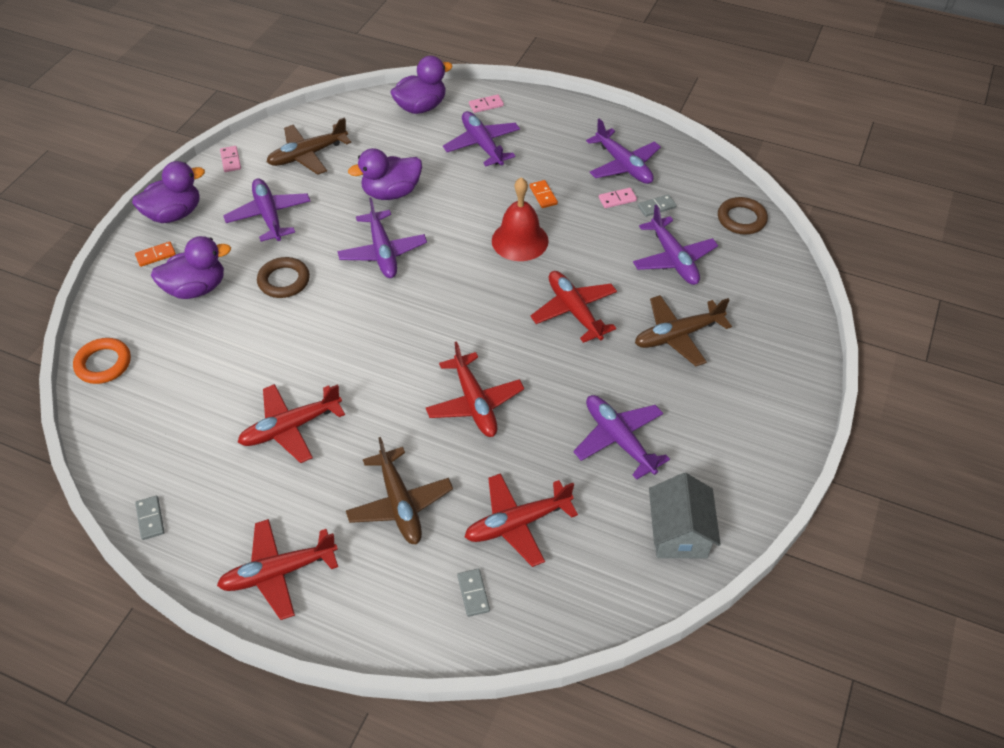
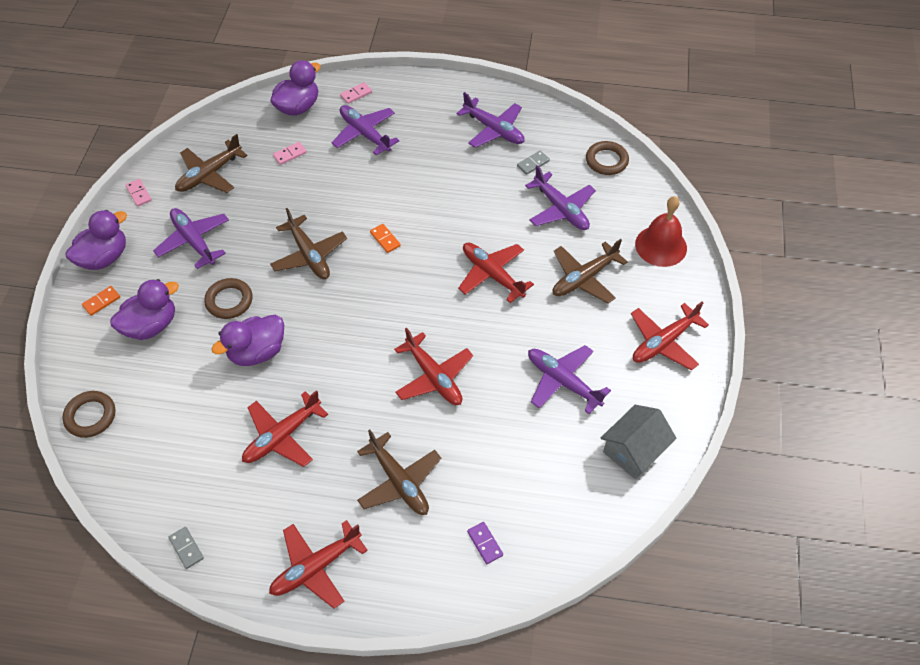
camera: 15 degrees left, 5 degrees up
(103, 364) = (90, 416): orange ring -> brown ring
(383, 252) = (309, 255): purple plane -> brown plane
(391, 193) = (298, 196): purple duck -> purple duck (257, 352)
(473, 593) = (485, 543): grey domino -> purple domino
(517, 523) = (502, 475): red plane -> red plane (663, 342)
(520, 240) = (426, 219): red bell -> red bell (661, 246)
(543, 195) = (433, 172): orange domino -> orange domino (385, 239)
(617, 199) = (498, 163): pink domino -> pink domino (290, 154)
(679, 533) = (634, 450): grey house -> grey house turned 60 degrees clockwise

